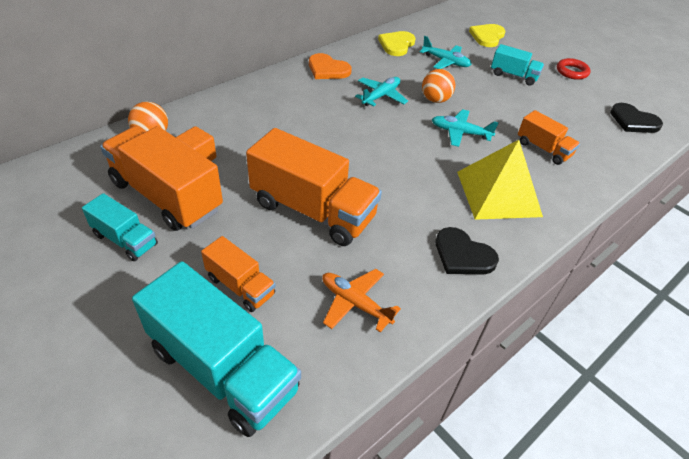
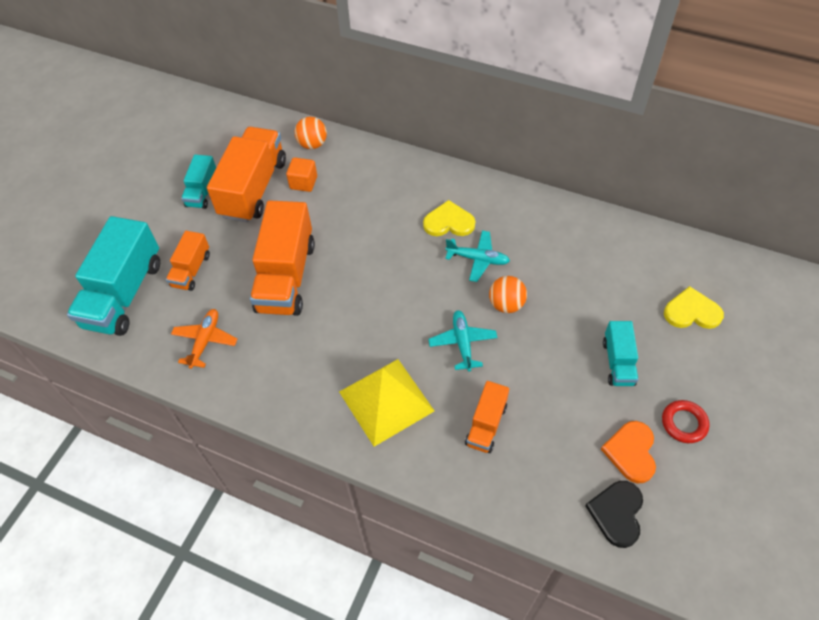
camera: 70 degrees right, 10 degrees up
(327, 69) = (491, 202): orange heart -> orange heart (631, 452)
(396, 45) = (589, 235): yellow heart -> yellow heart (449, 222)
(445, 61) = (592, 289): turquoise plane -> none
(463, 255) = (289, 395): black heart -> none

